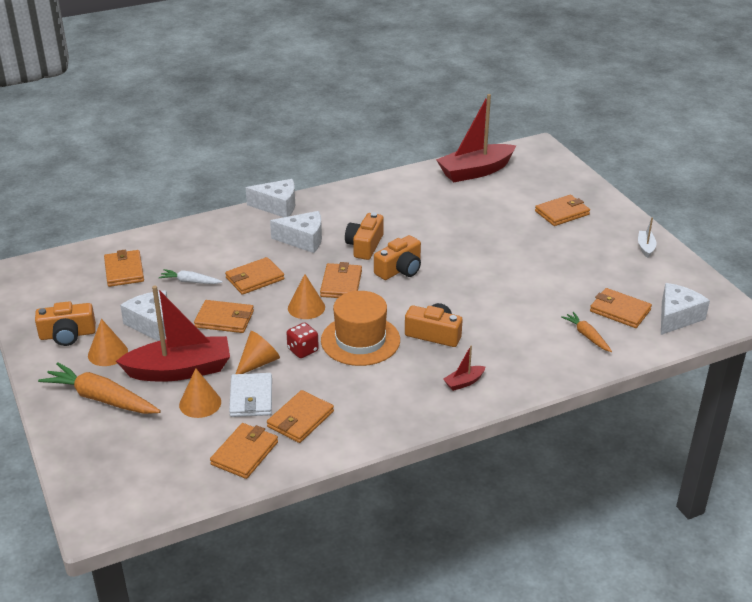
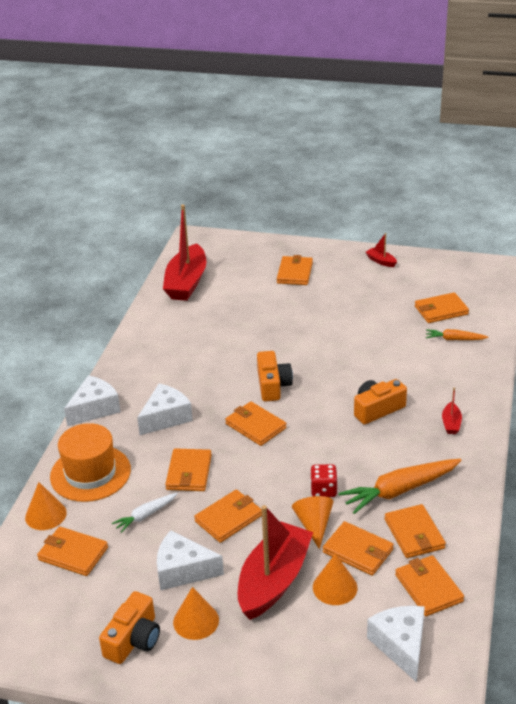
camera: 50 degrees left, 0 degrees up
(101, 398) = (262, 654): orange carrot -> orange carrot (400, 490)
(251, 398) = (358, 551): white wallet -> orange wallet
(306, 307) = (266, 461): orange cone -> orange cone (45, 515)
(360, 340) = (344, 451): orange hat -> orange hat (90, 473)
(365, 245) = (217, 388): orange camera -> none
(645, 247) = (381, 261): white boat -> red boat
(676, 317) = (473, 291): white cheese -> white cheese (401, 645)

